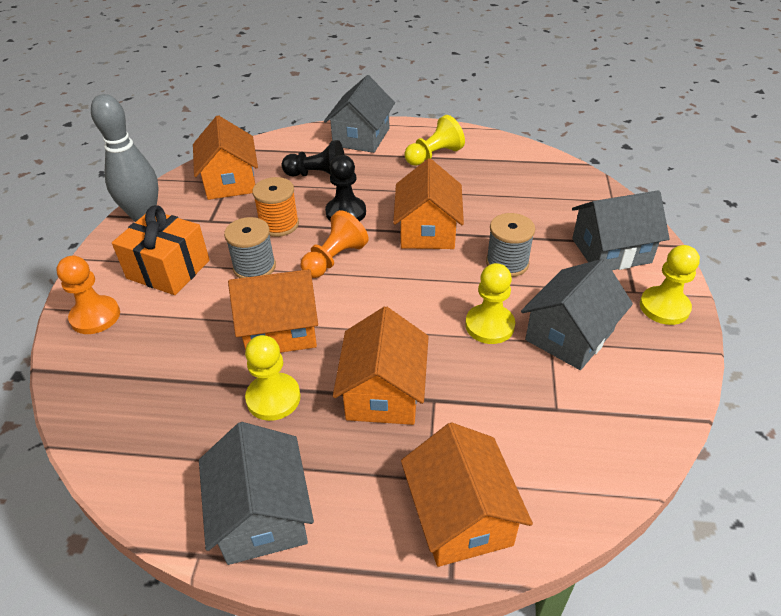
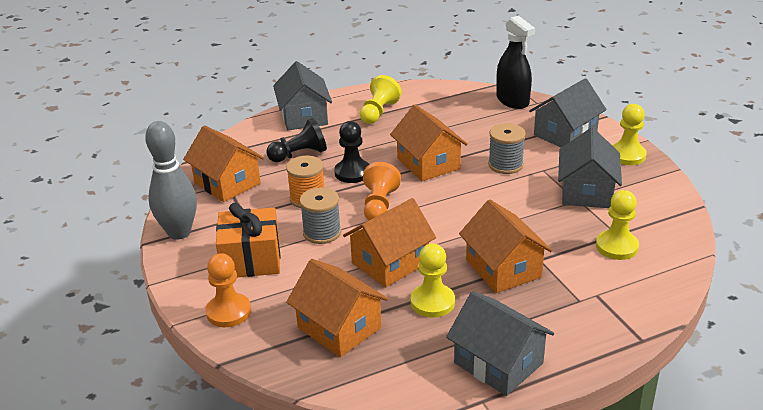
camera: 30 degrees left, 10 degrees down
(461, 516) = (617, 309): orange house -> orange house (339, 327)
(489, 325) = (532, 205): yellow pawn -> yellow pawn (616, 246)
(586, 189) = (512, 100): none -> black spray bottle

